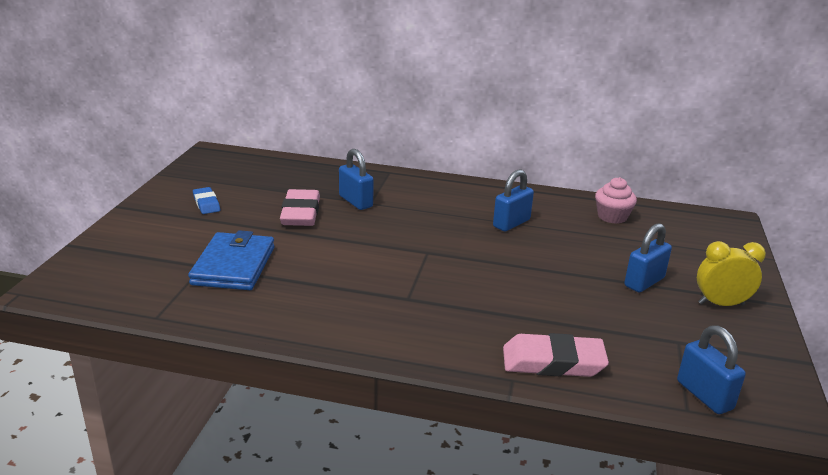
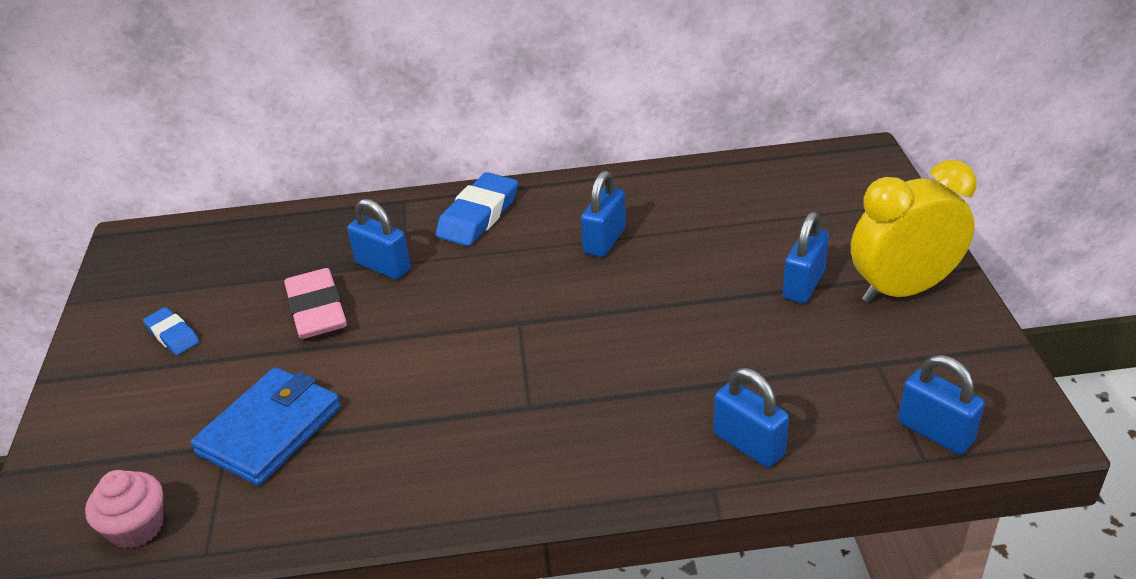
camera: 15 degrees left, 10 degrees up
(234, 266) = (270, 430): blue wallet -> blue wallet turned 45 degrees clockwise
(433, 190) = (478, 215): none -> blue eraser
(553, 362) = (748, 444): pink eraser -> blue padlock
(612, 217) = (724, 191): pink cupcake -> pink cupcake (136, 527)
(721, 304) = (902, 290): yellow clock -> yellow clock, size x1.58

